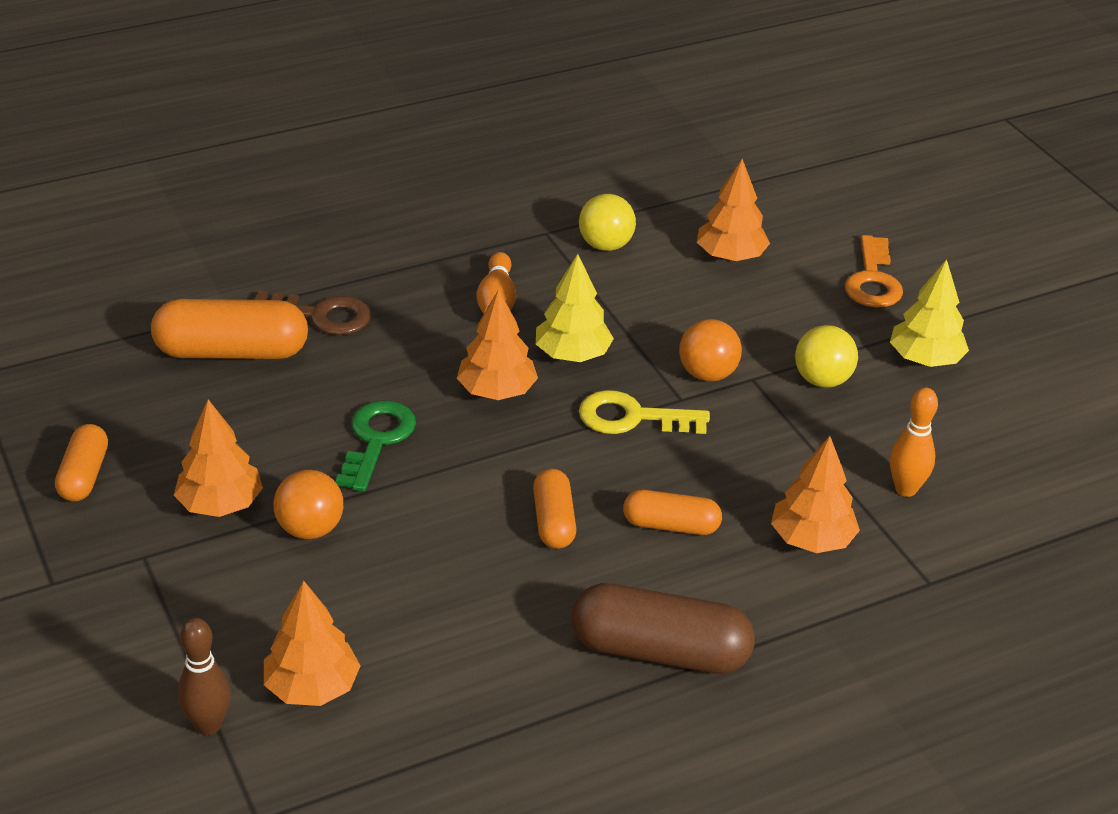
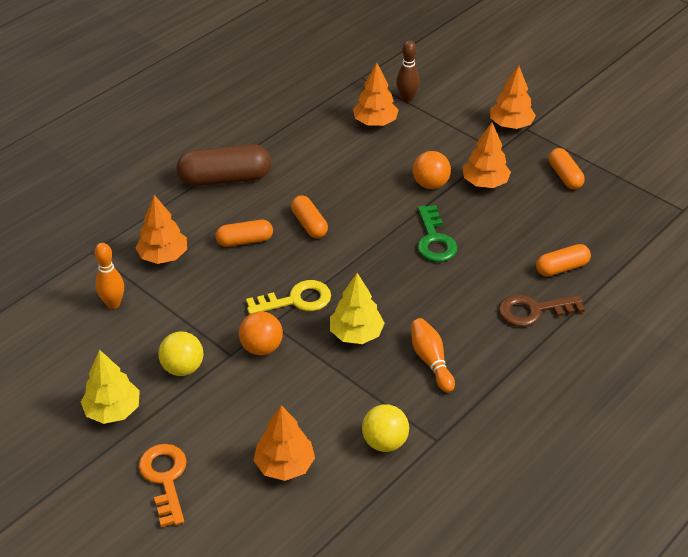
camera: 160 degrees right, 5 degrees up
(232, 352) = (562, 268): orange capsule -> orange capsule, size x0.58
(496, 391) = (387, 292): orange tree -> orange tree (511, 125)

